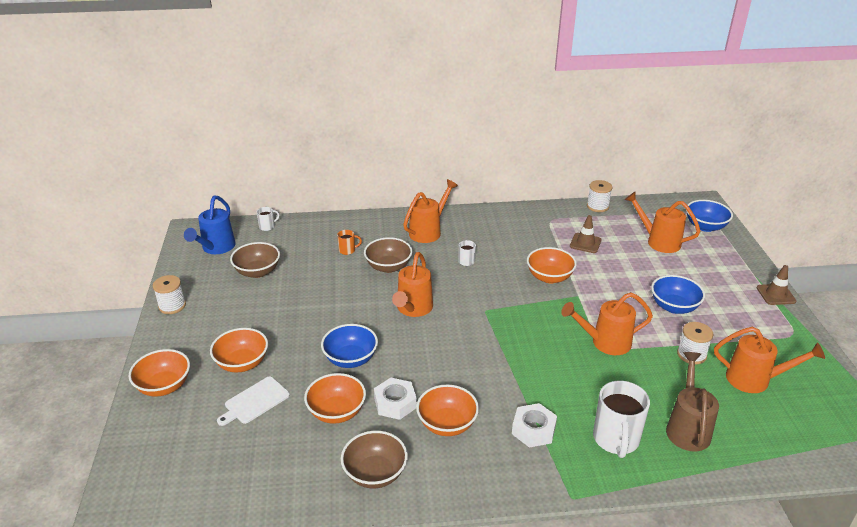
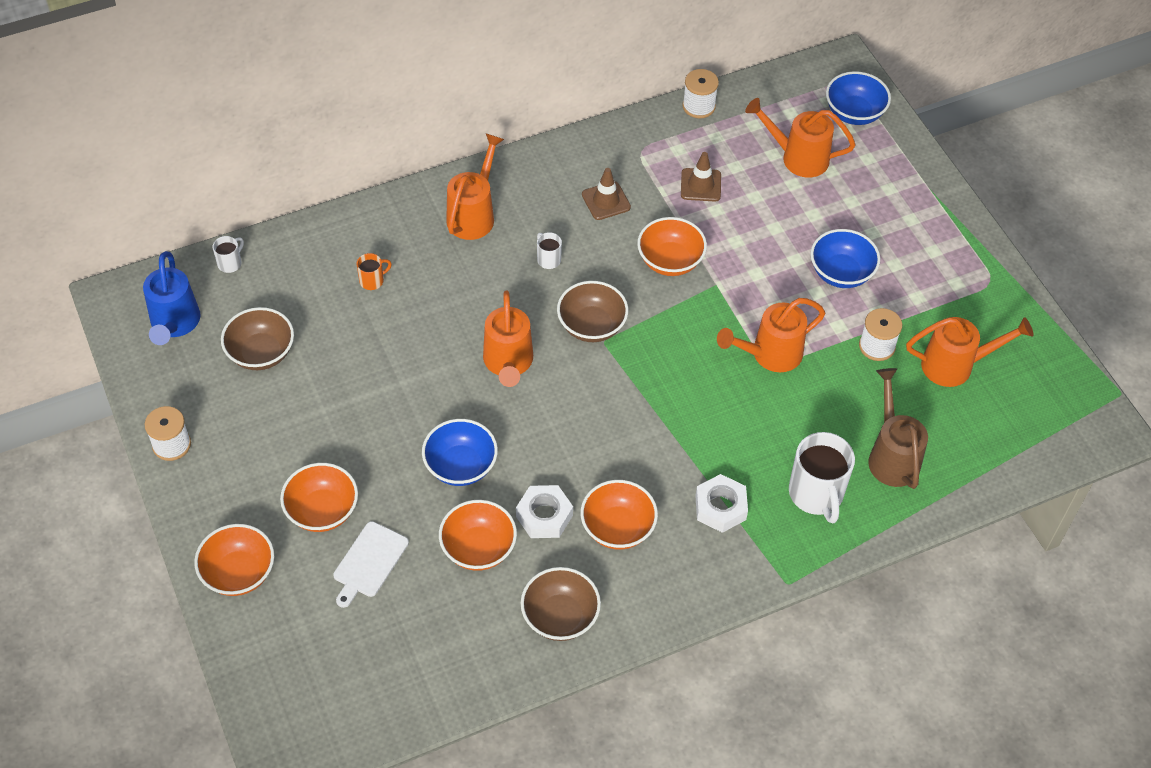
camera: 20 degrees left, 20 degrees up
(388, 267) = (444, 297): brown bowl -> brown bowl (591, 326)
(776, 294) = (962, 219): brown traffic cone -> brown traffic cone (606, 201)

